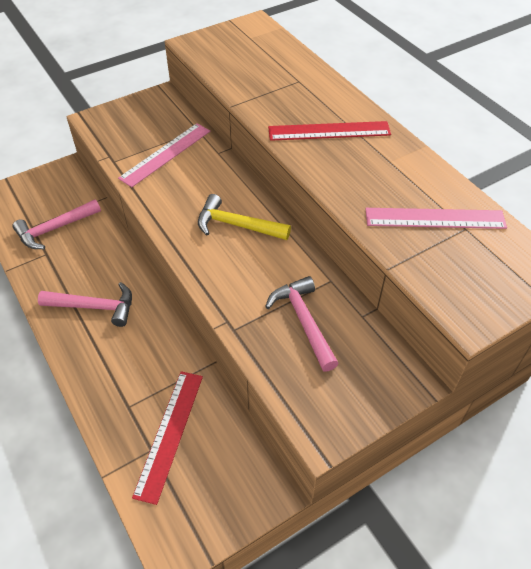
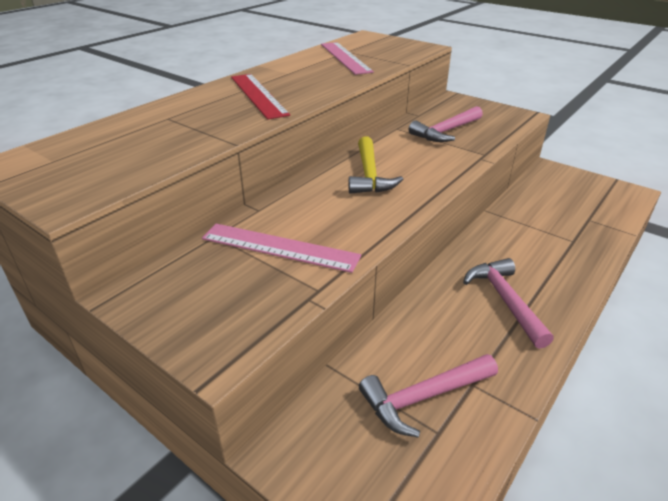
camera: 110 degrees left, 15 degrees down
(55, 229) = (423, 397): pink hammer -> pink hammer turned 120 degrees clockwise
(169, 433) = (567, 214): red ruler -> none

